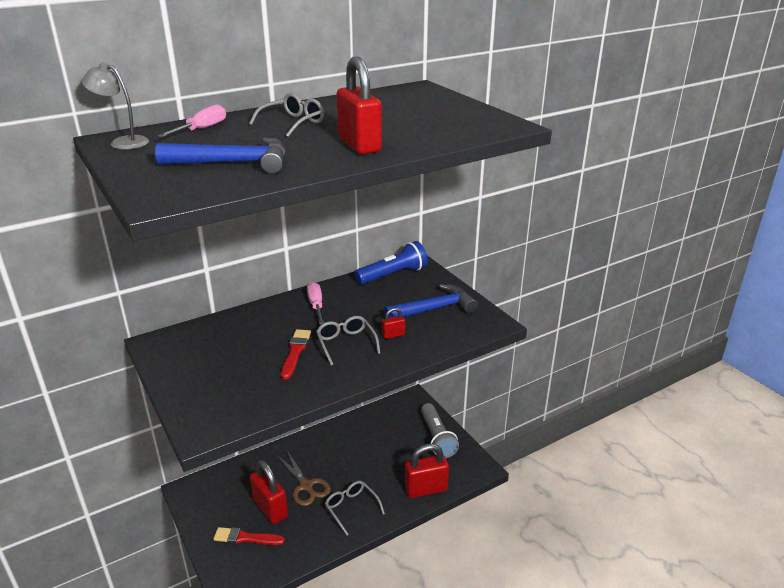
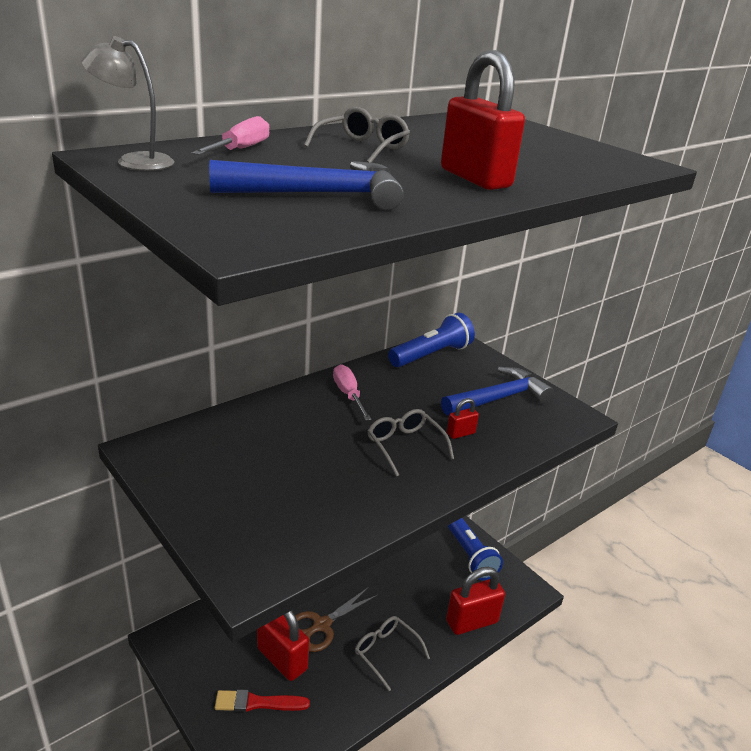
camera: 10 degrees left, 0 degrees up
(295, 352) = (343, 459): red brush -> none
(306, 486) = (321, 625): brown scissors -> brown scissors turned 90 degrees clockwise
(437, 438) = (469, 554): grey flashlight -> blue flashlight

